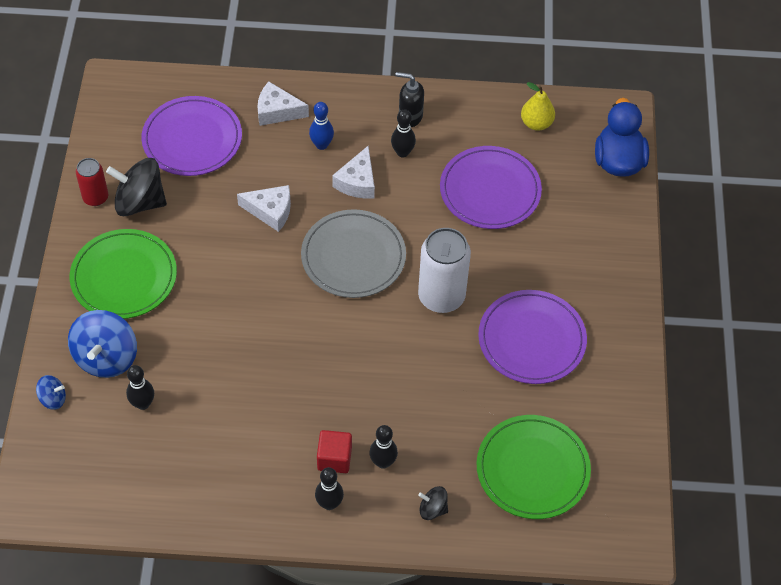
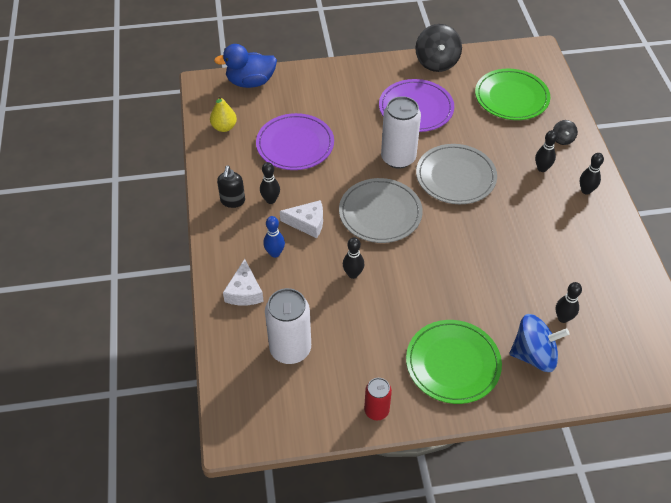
camera: 100 degrees left, 5 degrees down
(53, 399) = (588, 383): blue spinning top -> none
(140, 202) = (371, 372): black spinning top -> black spinning top (436, 62)
(192, 139) = (290, 349): purple plate -> white can
(270, 211) = (353, 274): white cheese -> black bowling pin
(334, 458) = (552, 194): red cube -> none
(393, 353) = (455, 177): none -> grey plate

